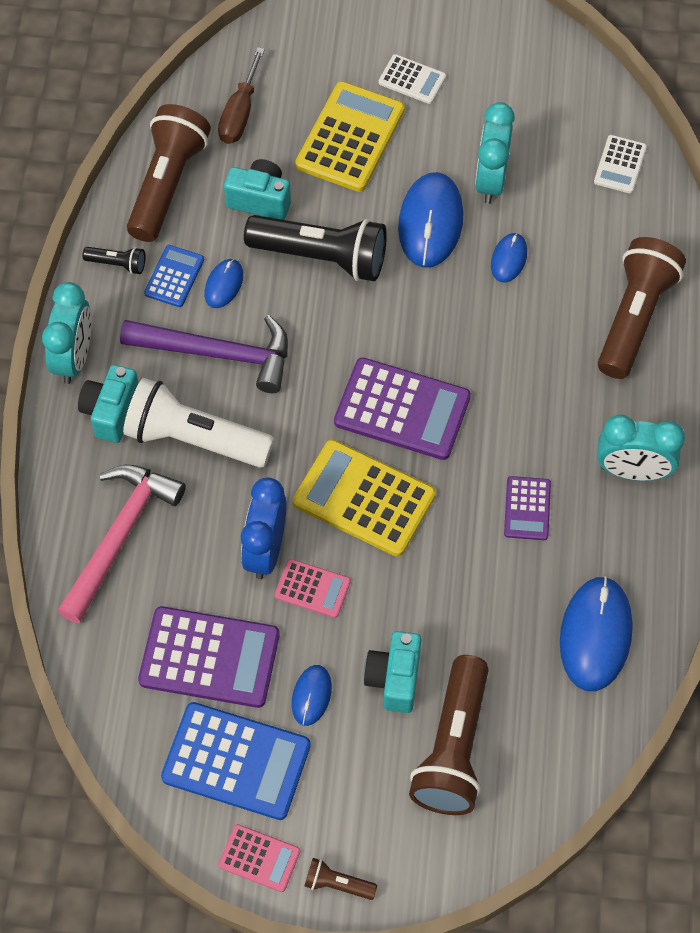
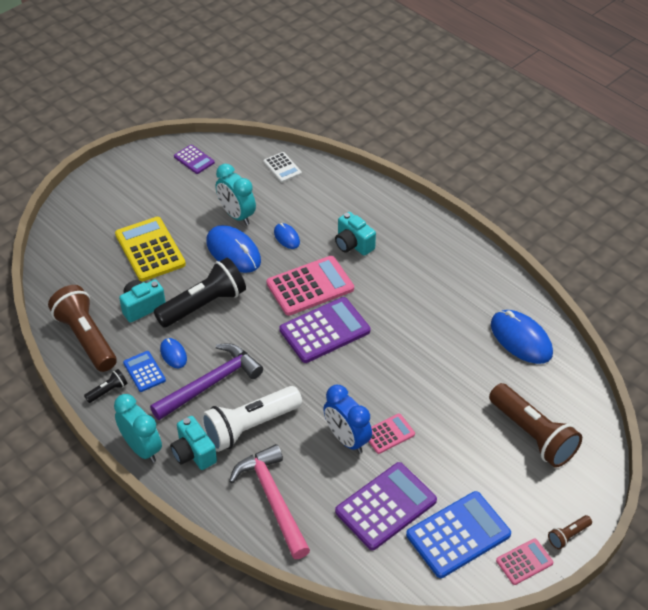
camera: 50 degrees left, 15 degrees down
(240, 113) = (82, 282): brown screwdriver -> none
(311, 696) = (450, 475): blue mouse -> none
(364, 499) = (359, 378): yellow calculator -> none
(394, 679) = (472, 433): turquoise camera -> turquoise camera (353, 244)
(412, 80) = (147, 206): white calculator -> none
(455, 343) = (310, 286): none -> pink calculator
(527, 508) = (428, 319): purple calculator -> purple calculator (194, 160)
(632, 471) = (447, 269): turquoise clock -> none
(635, 317) = (367, 215): brown flashlight -> none

